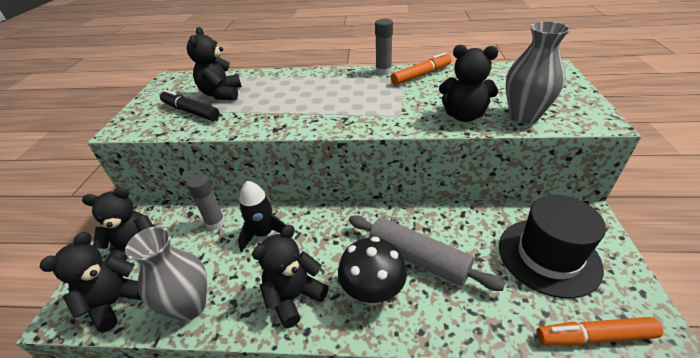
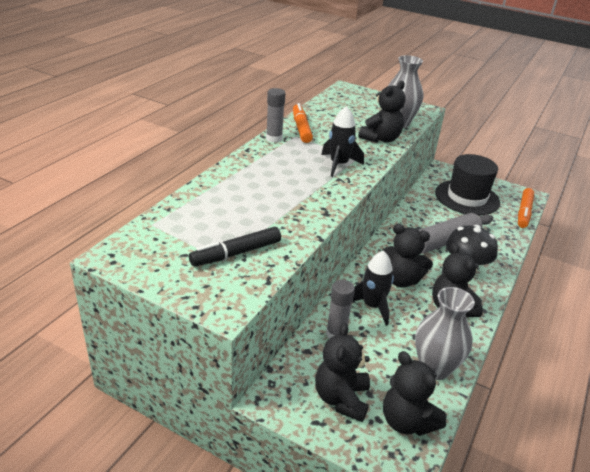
camera: 70 degrees left, 5 degrees down
(221, 94) = (215, 227): black teddy bear -> black teddy bear (401, 280)
(373, 110) = (339, 165): none -> black rocket

